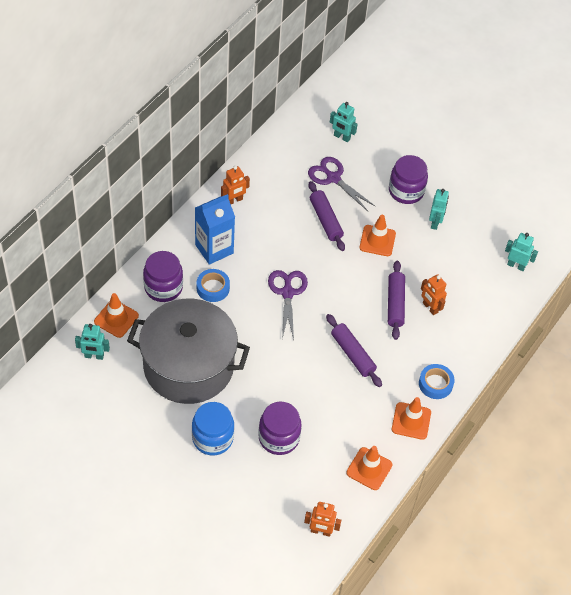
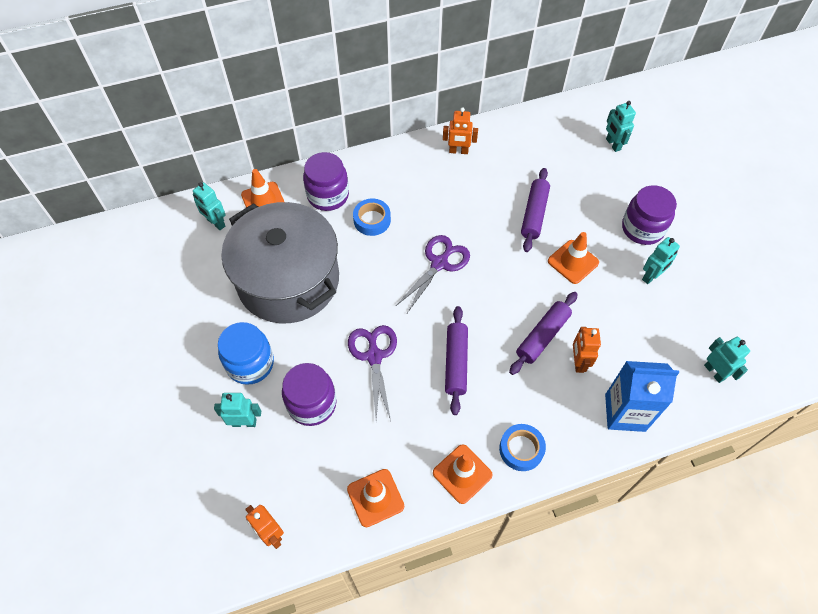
camera: 40 degrees right, 5 degrees up
(214, 249) = (403, 185): blue carton -> blue carton (625, 412)
(243, 478) = (244, 422): none -> turquoise robot
(333, 178) = (574, 178): purple scissors -> purple scissors (374, 356)

